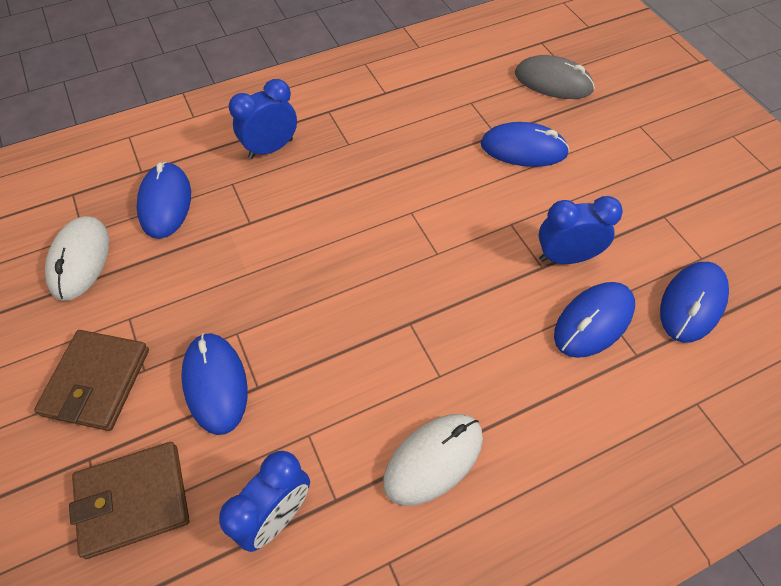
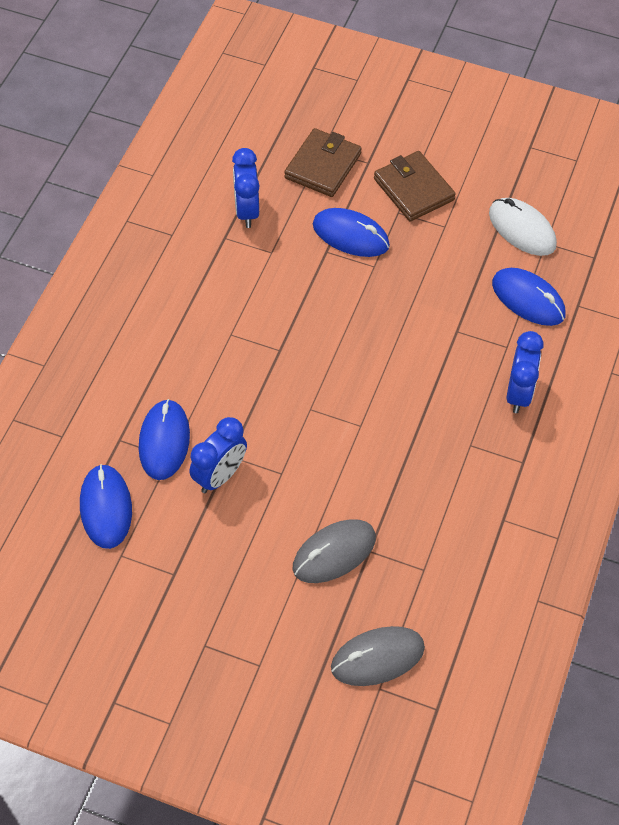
camera: 135 degrees right, 0 degrees up
(433, 459) = (192, 291): white mouse -> none
(523, 149) = (334, 553): blue mouse -> grey mouse

